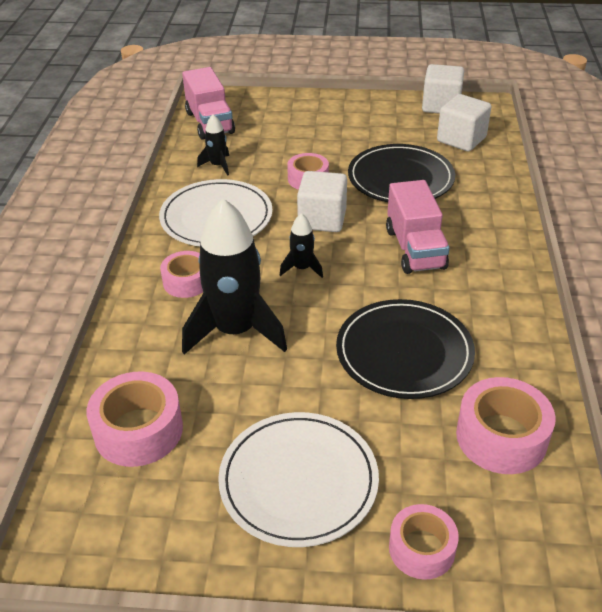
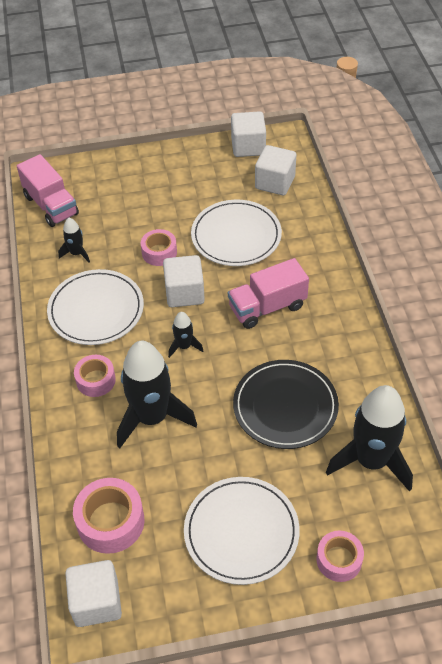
camera: 15 degrees left, 10 degrees up
(79, 519) = (96, 602): none -> white cube
(400, 178) = (236, 236): black plate -> white plate
(415, 249) = (267, 307): pink truck -> pink truck turned 90 degrees clockwise
(501, 437) = (371, 461): pink tape -> black rocket

